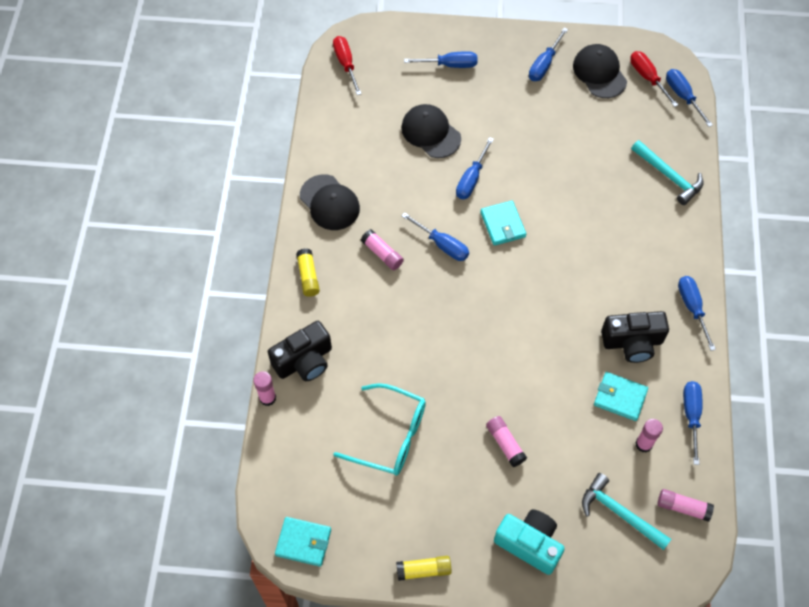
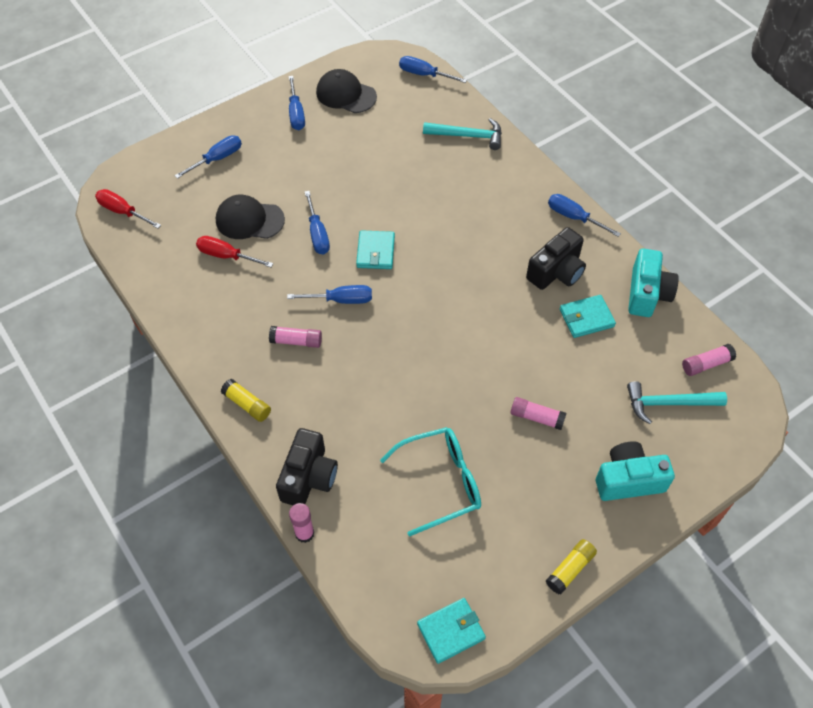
camera: 40 degrees left, 5 degrees down
(329, 203) = (211, 331): black cap -> none
(503, 224) = (375, 252): turquoise wallet -> turquoise wallet turned 60 degrees clockwise
(643, 444) = (636, 339): pink glue stick -> none
(647, 77) = (385, 77): red screwdriver -> red screwdriver (226, 256)
(691, 415) = (647, 293): blue screwdriver -> turquoise camera

